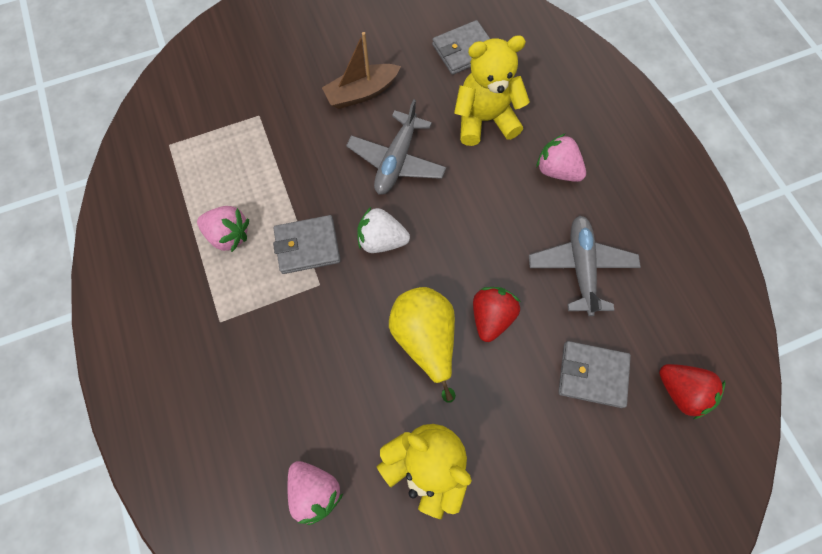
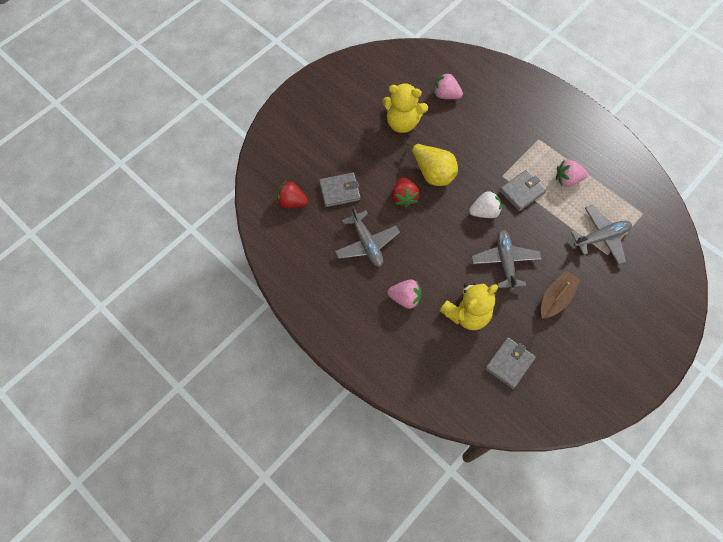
camera: 155 degrees right, 5 degrees down
(249, 138) = (601, 237): none -> grey plane

